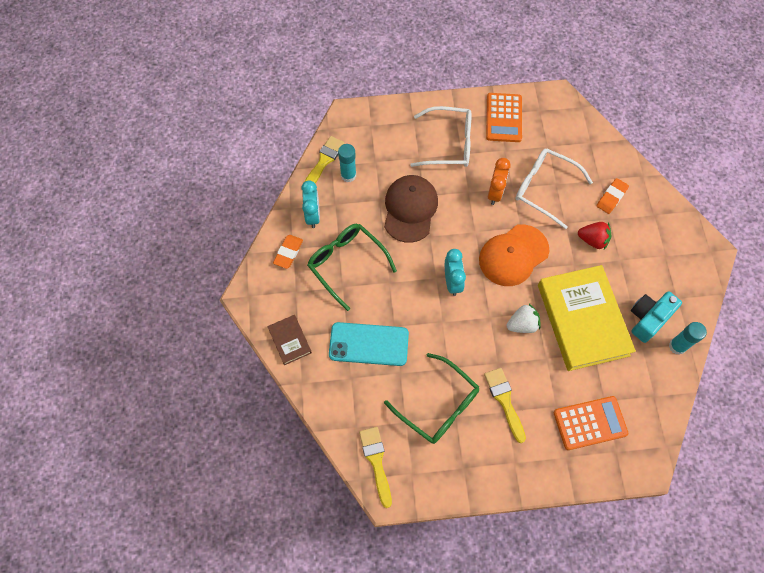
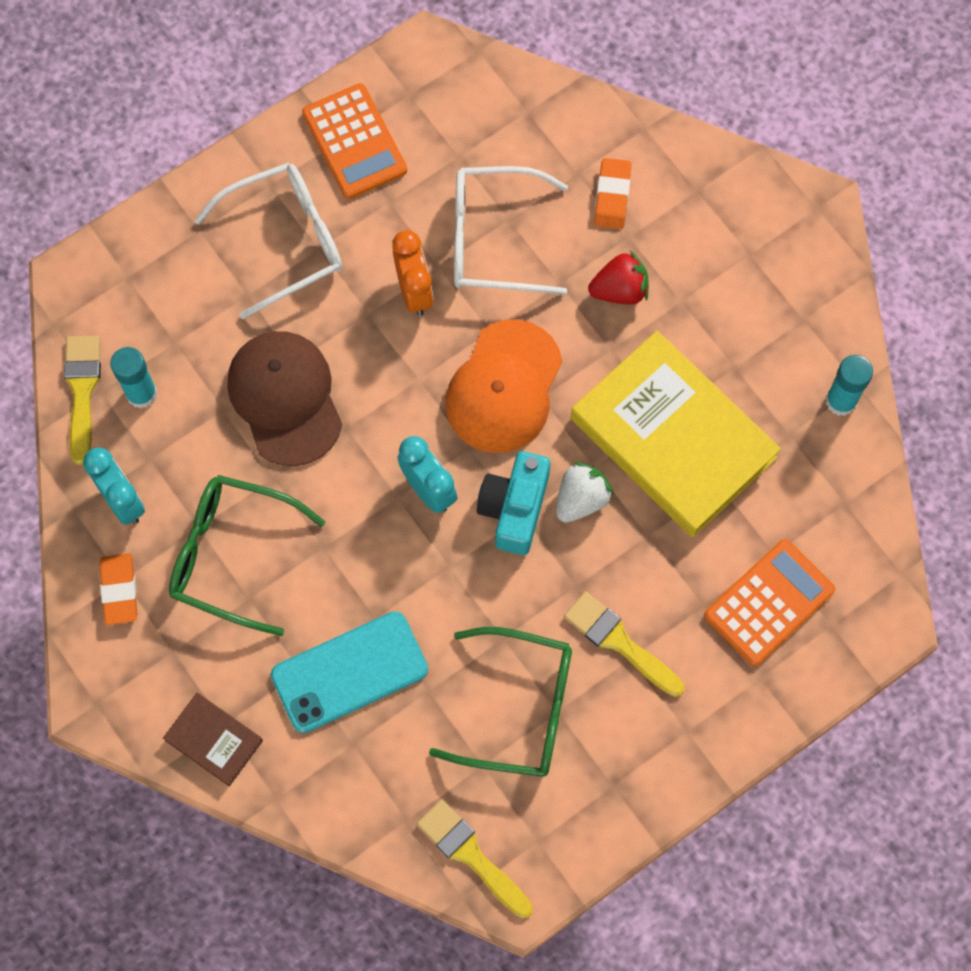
camera: 30 degrees left, 5 degrees up
(648, 319) = (774, 379): turquoise camera -> turquoise camera (514, 508)

